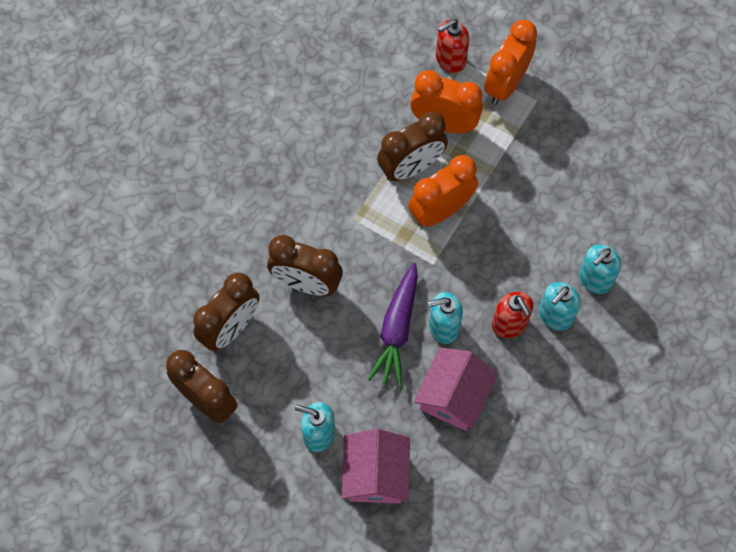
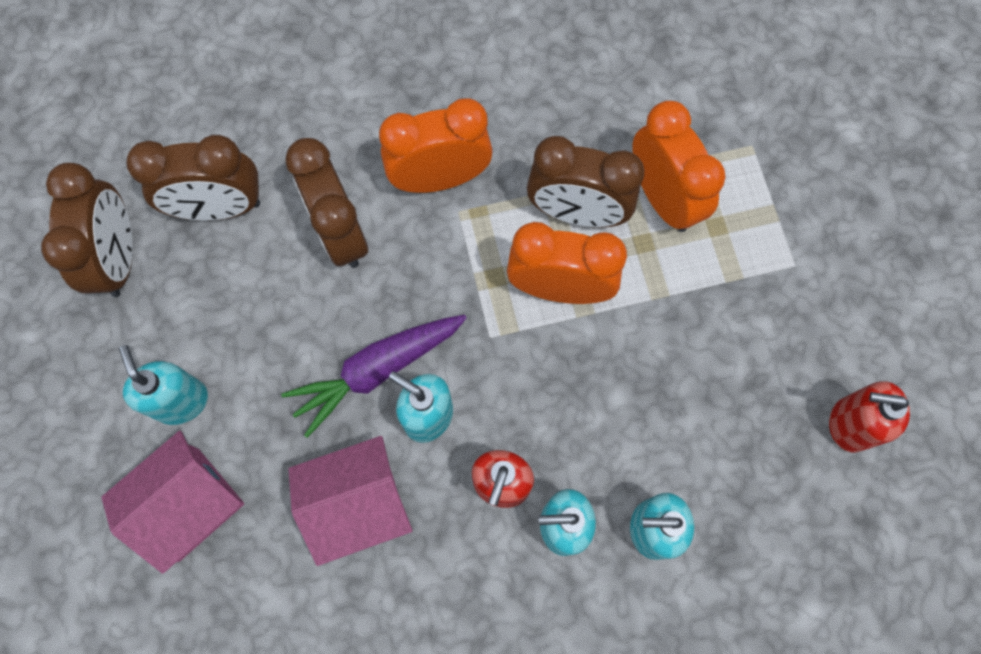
camera: 45 degrees right, 5 degrees up
(450, 60) = (741, 137): red soap dispenser -> red soap dispenser (849, 424)
(506, 84) = (778, 216): orange clock -> orange clock (440, 178)

